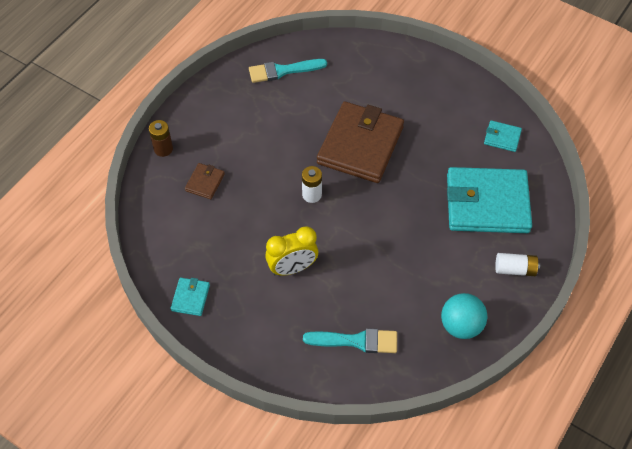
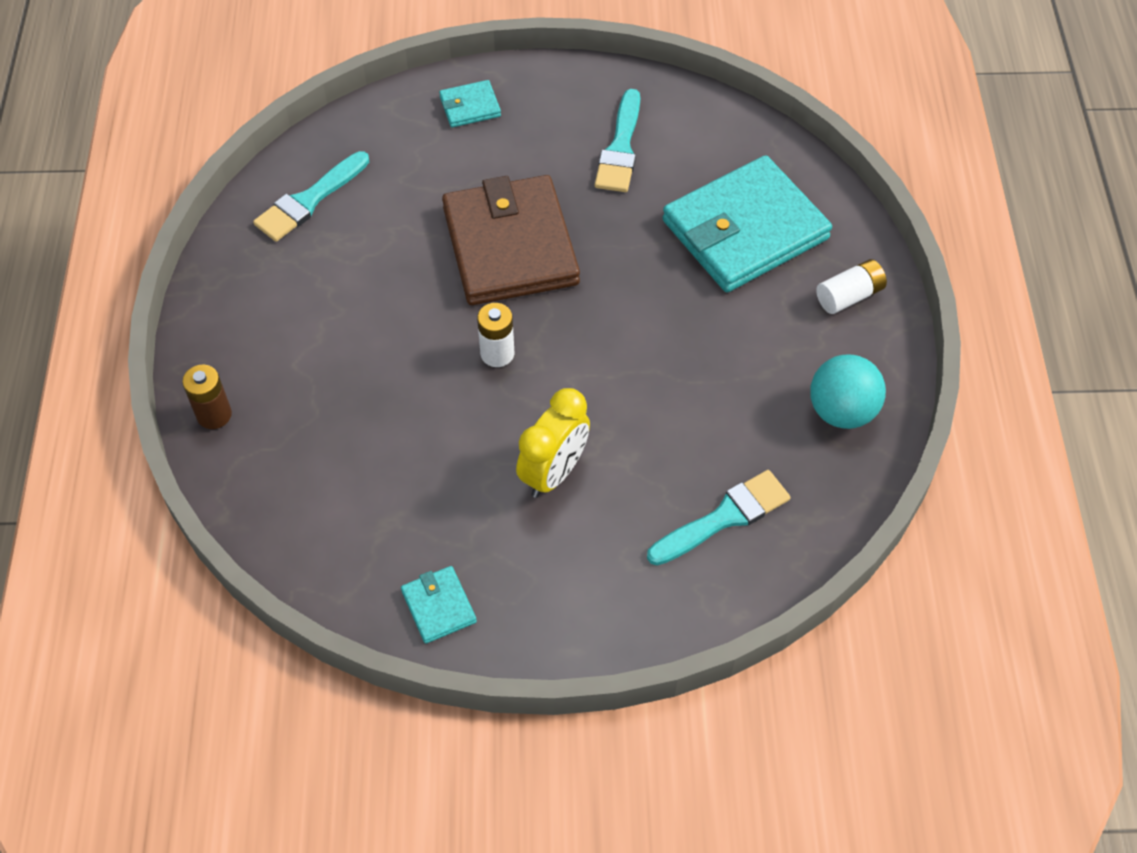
camera: 35 degrees left, 0 degrees up
(205, 182) = (322, 427): brown wallet -> none
(456, 126) = (620, 148): none -> turquoise brush
(502, 137) = (694, 131): turquoise wallet -> turquoise wallet (470, 106)

